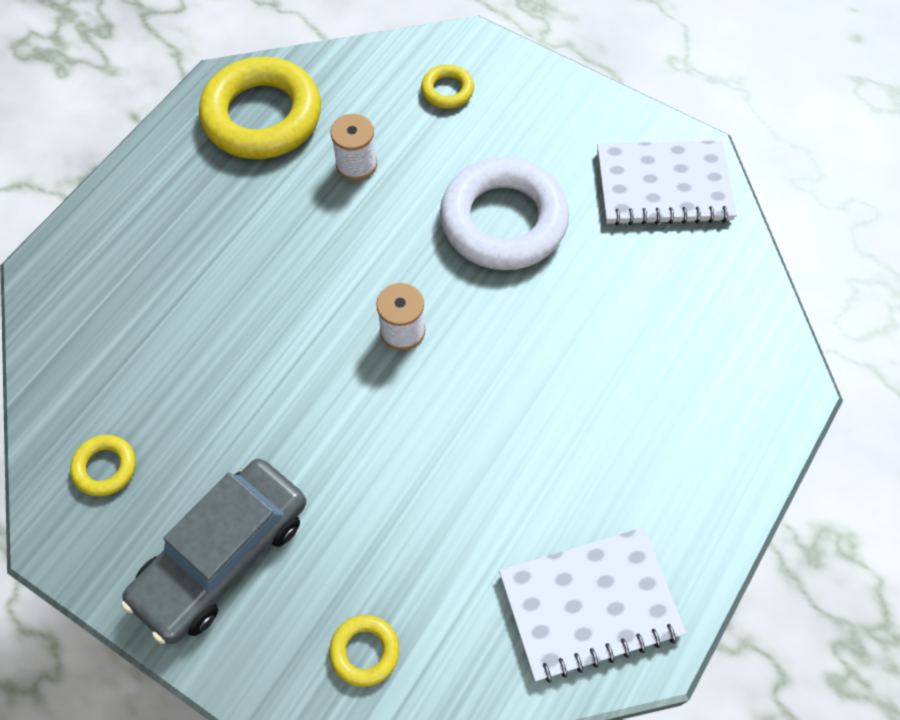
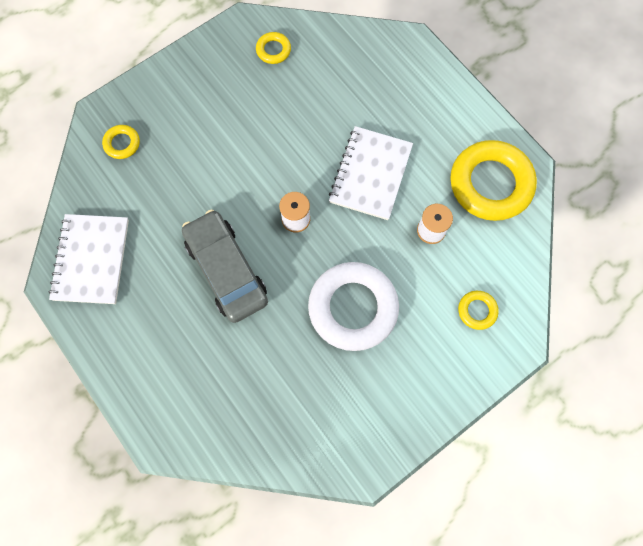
camera: 110 degrees right, 10 degrees up
(222, 556) = (201, 92): grey car -> grey car (226, 270)
(663, 186) = (343, 430): white notebook -> white notebook (370, 174)

